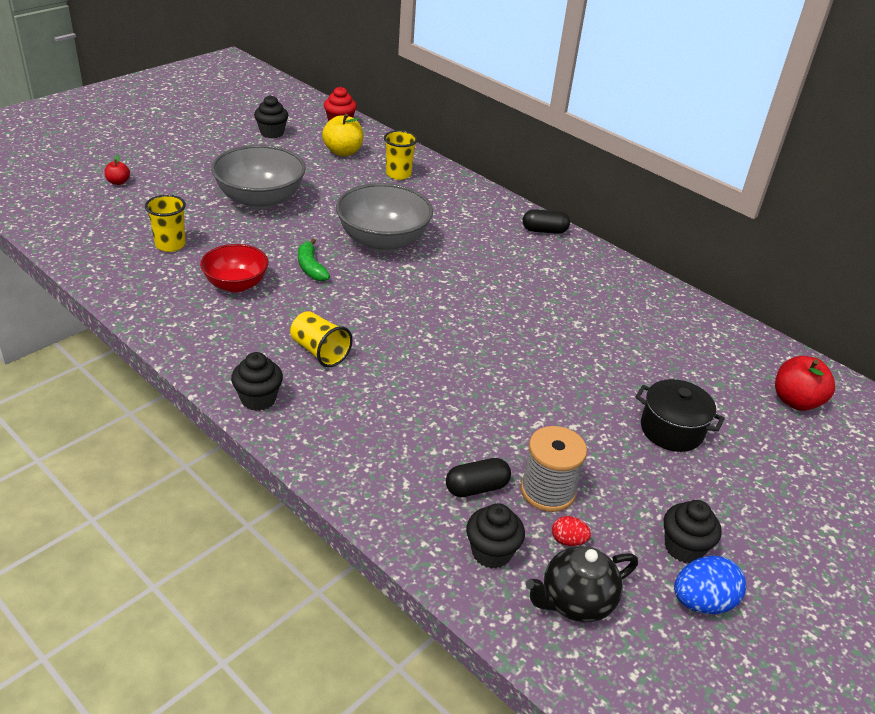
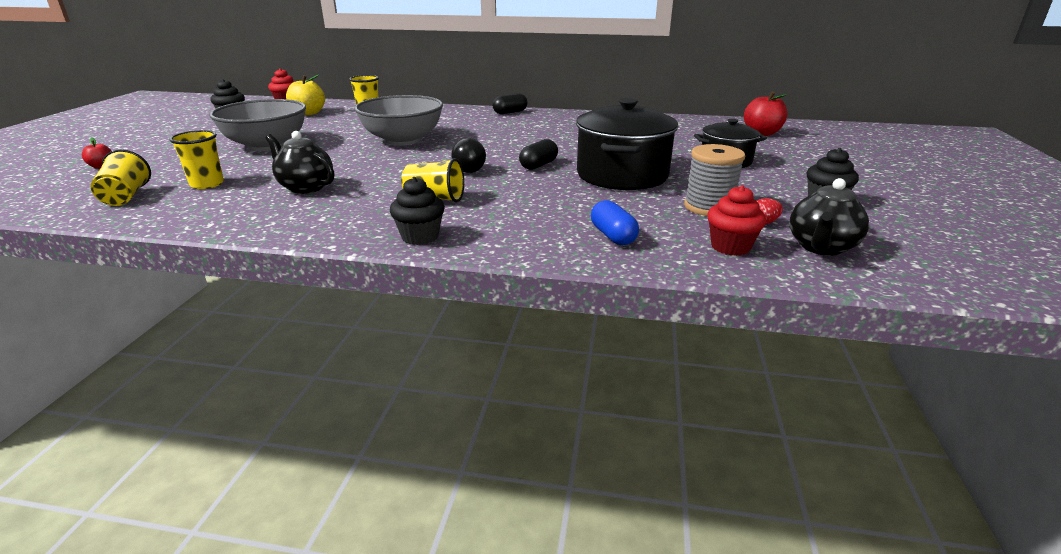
camera: 30 degrees left, 10 degrees down
(105, 237) = (126, 197): none -> yellow cup
(236, 284) = (305, 187): red bowl -> black teapot
(311, 267) = (362, 164): green banana -> none
(393, 319) = (468, 169): none -> black light bulb
(408, 481) = (613, 236): none -> blue capsule
(477, 488) = (664, 222): black capsule -> black capsule (538, 165)
(491, 552) = (730, 247): black cupcake -> red cupcake
(526, 399) = (622, 175): none -> black pot
(702, 602) = (879, 218): blue egg -> none

